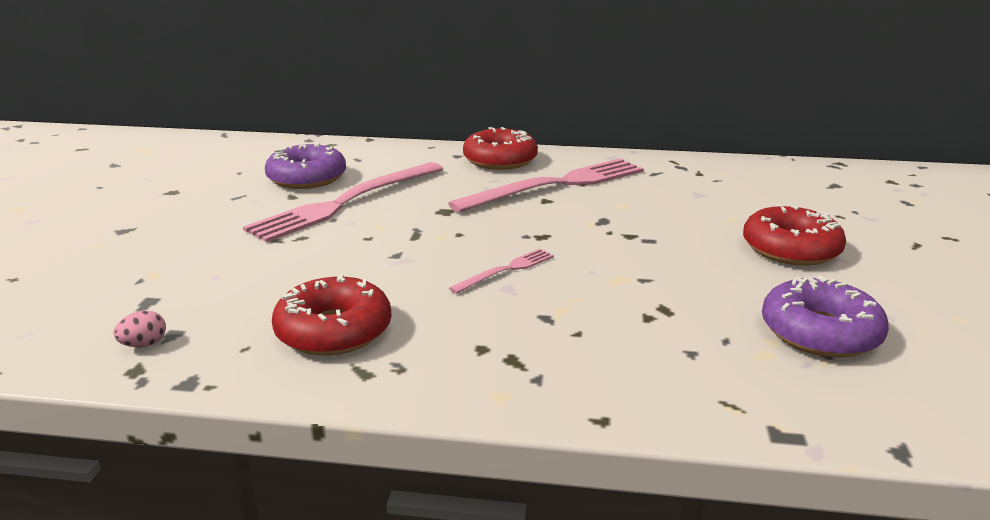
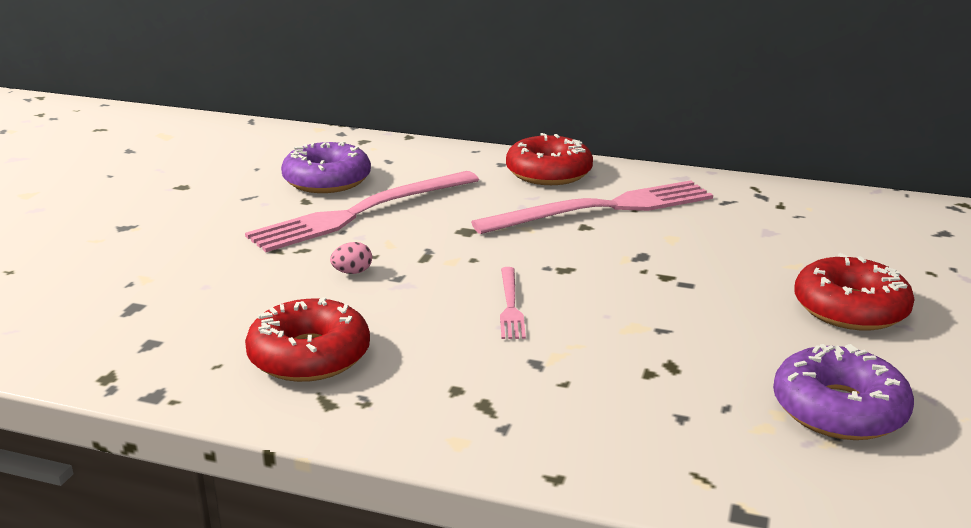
camera: 10 degrees right, 0 degrees up
(144, 344) = (121, 352): pink egg -> pink egg (352, 272)
(506, 270) = (510, 305): pink fork -> pink fork turned 120 degrees clockwise

